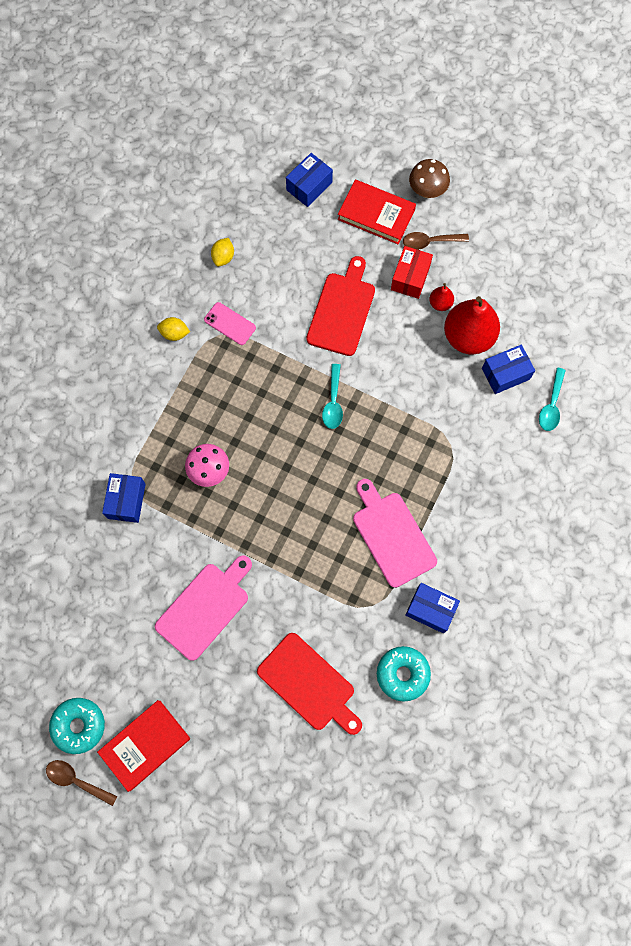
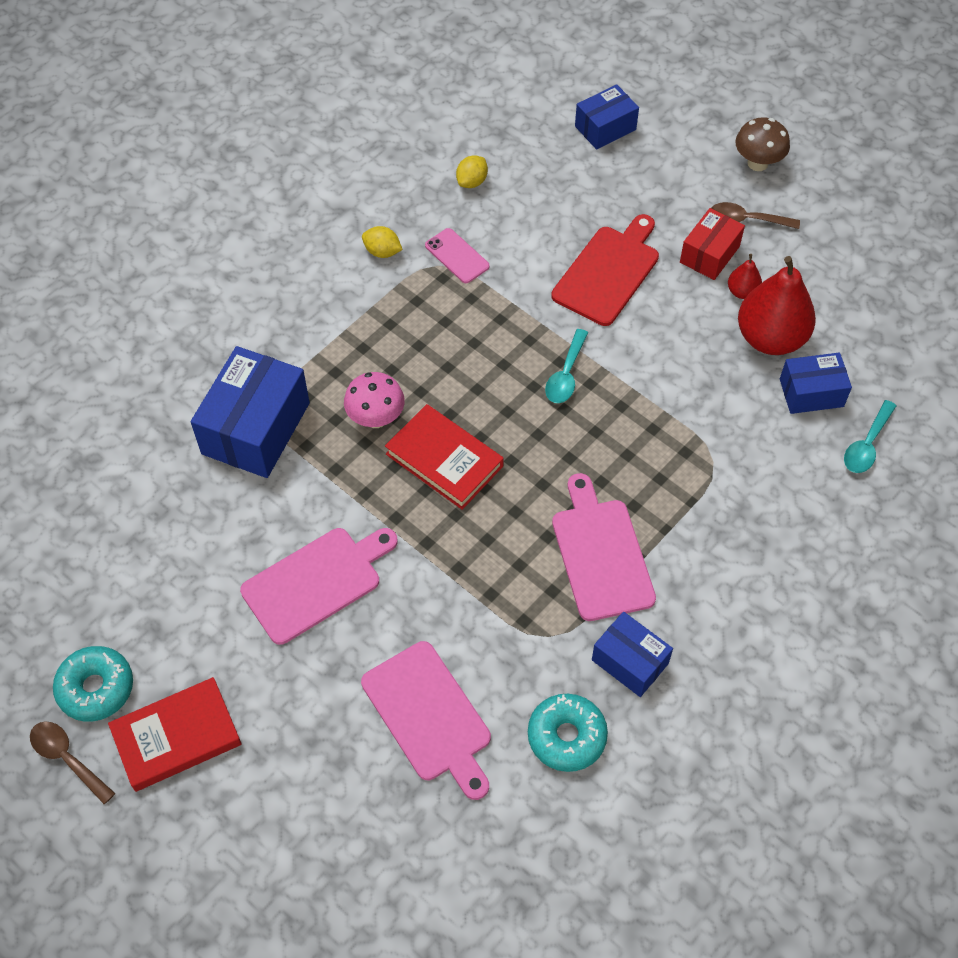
camera: 15 degrees right, 15 degrees down
(126, 501) = (255, 428): blue box -> blue box, size x1.71
(309, 684) = (429, 716): red cutting board -> pink cutting board
(376, 214) = (683, 175): red book -> red book (444, 460)

